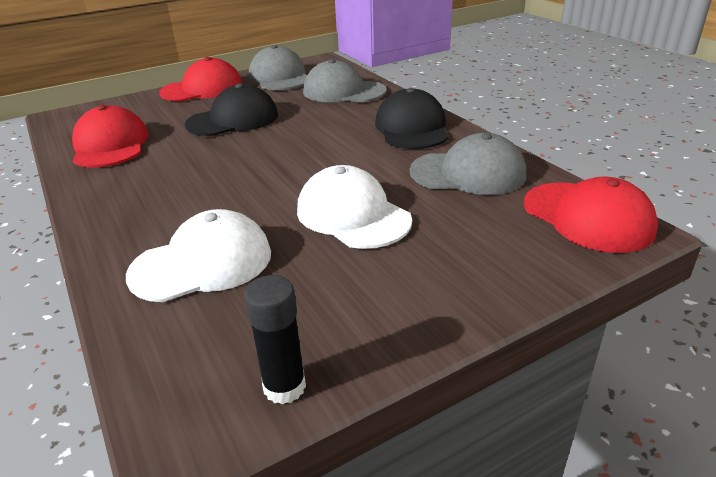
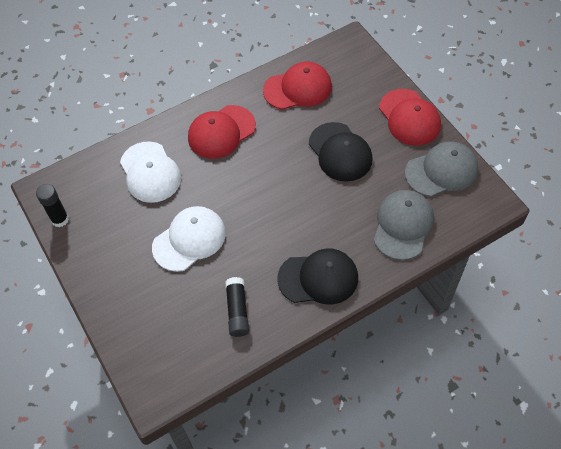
camera: 90 degrees right, 25 degrees up
(468, 173) = (237, 311): grey cap -> black glue stick
(587, 217) = (171, 374): red cap -> red cap (221, 132)

